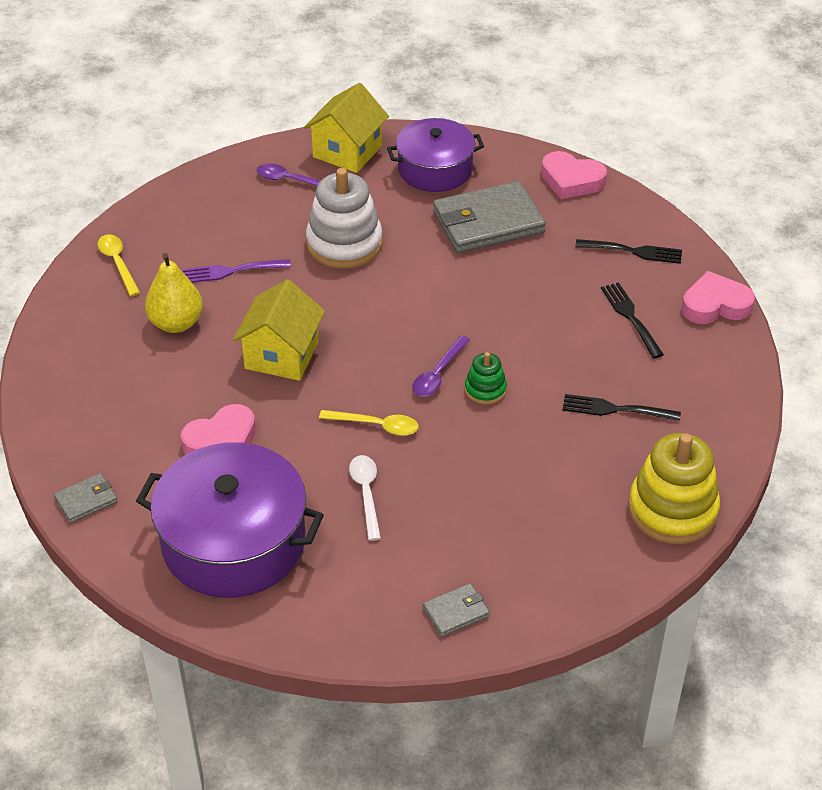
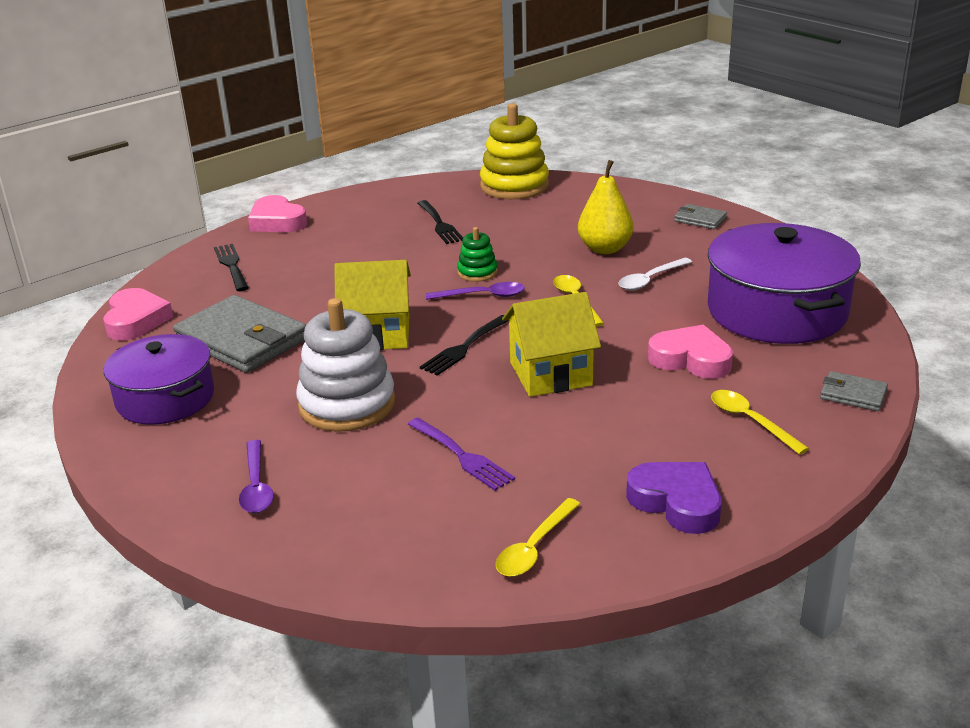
camera: 120 degrees left, 15 degrees down
(87, 339) = (676, 502): none -> purple heart
(120, 423) = (750, 421): none -> yellow spoon
(176, 323) = (581, 454): yellow pear -> yellow pear (605, 249)
(347, 151) = (165, 469): yellow house -> yellow house (378, 334)
(630, 317) = (324, 245): black fork -> black fork (464, 347)

